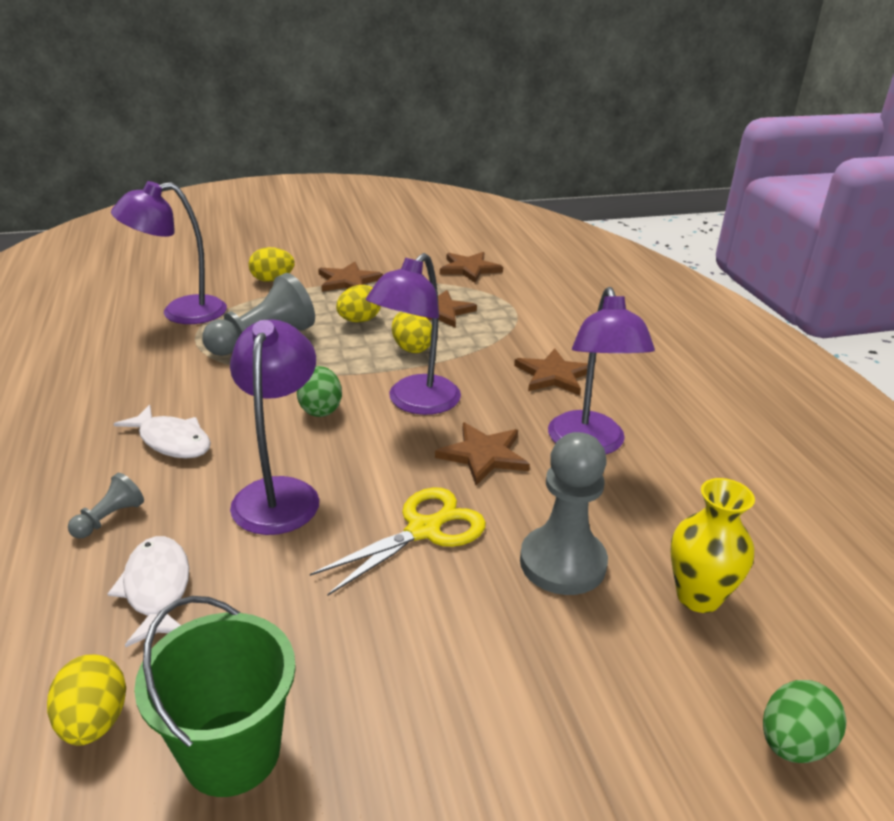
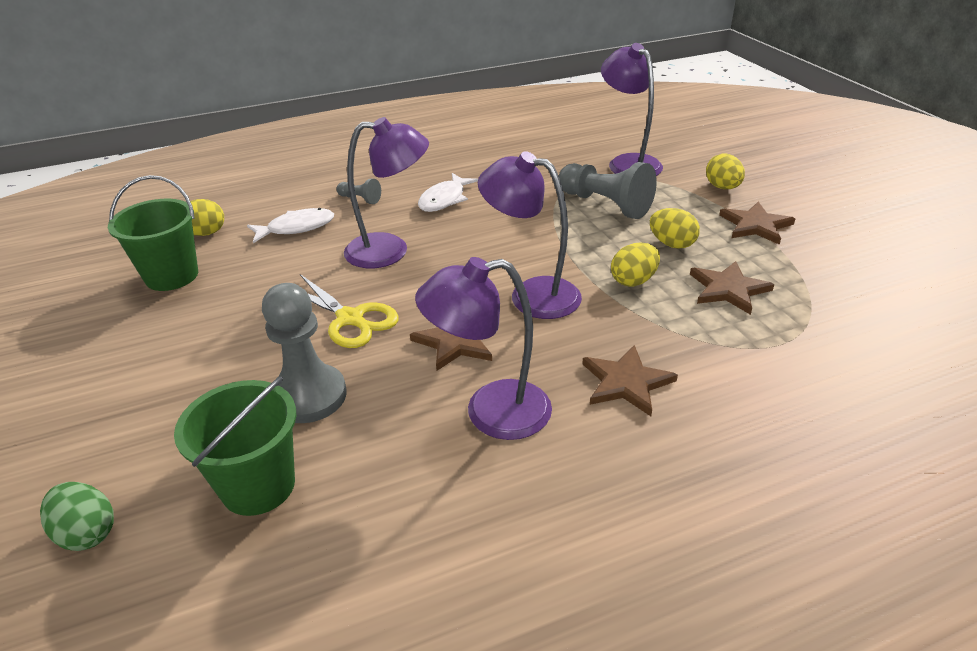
camera: 85 degrees right, 5 degrees up
(320, 409) = (504, 249): green egg -> none
(469, 269) = (866, 300): brown star -> none
(698, 596) = (258, 486): yellow vase -> green bucket

